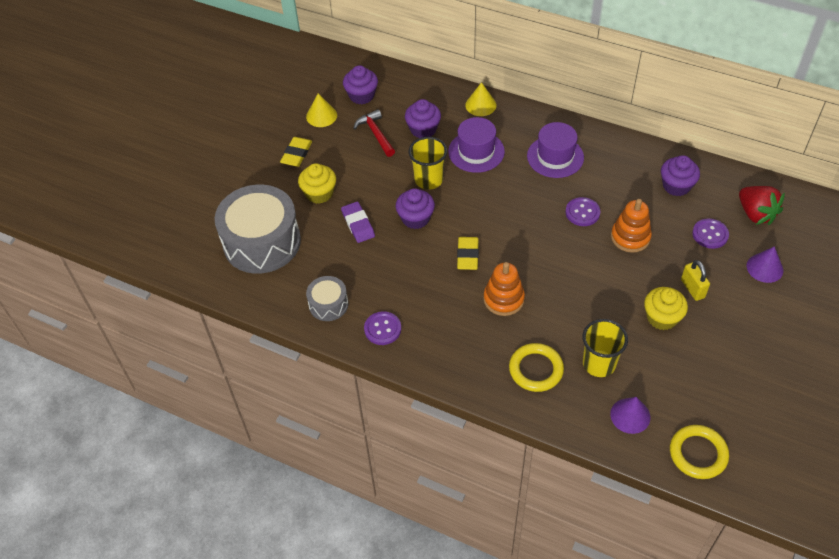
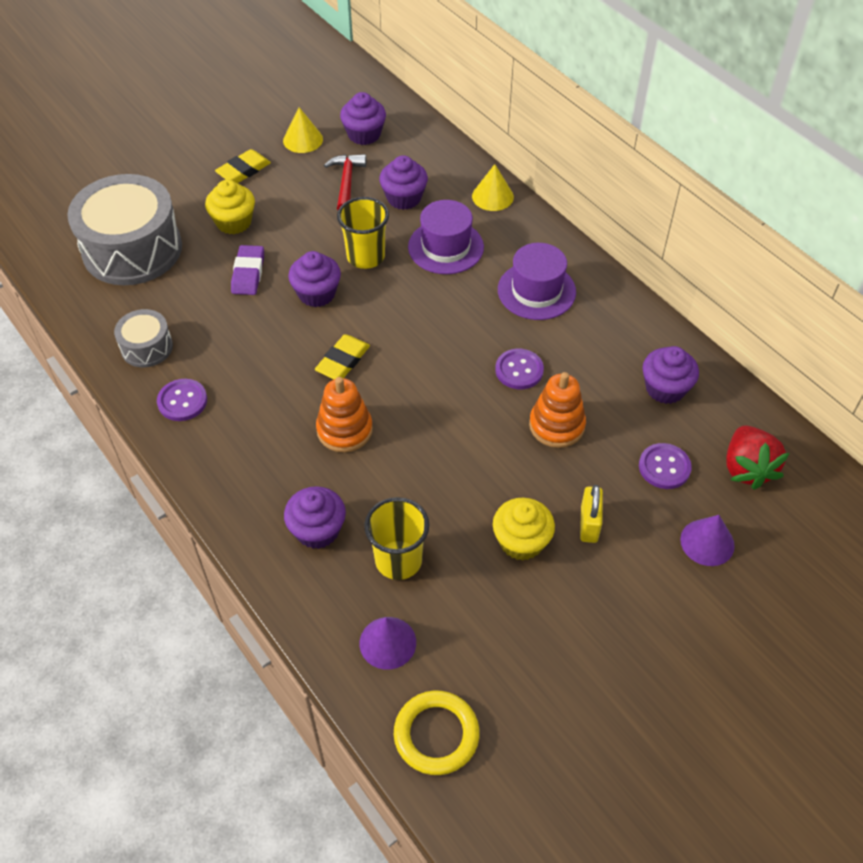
camera: 25 degrees right, 0 degrees up
(536, 369) = (317, 530): yellow ring -> purple cupcake

